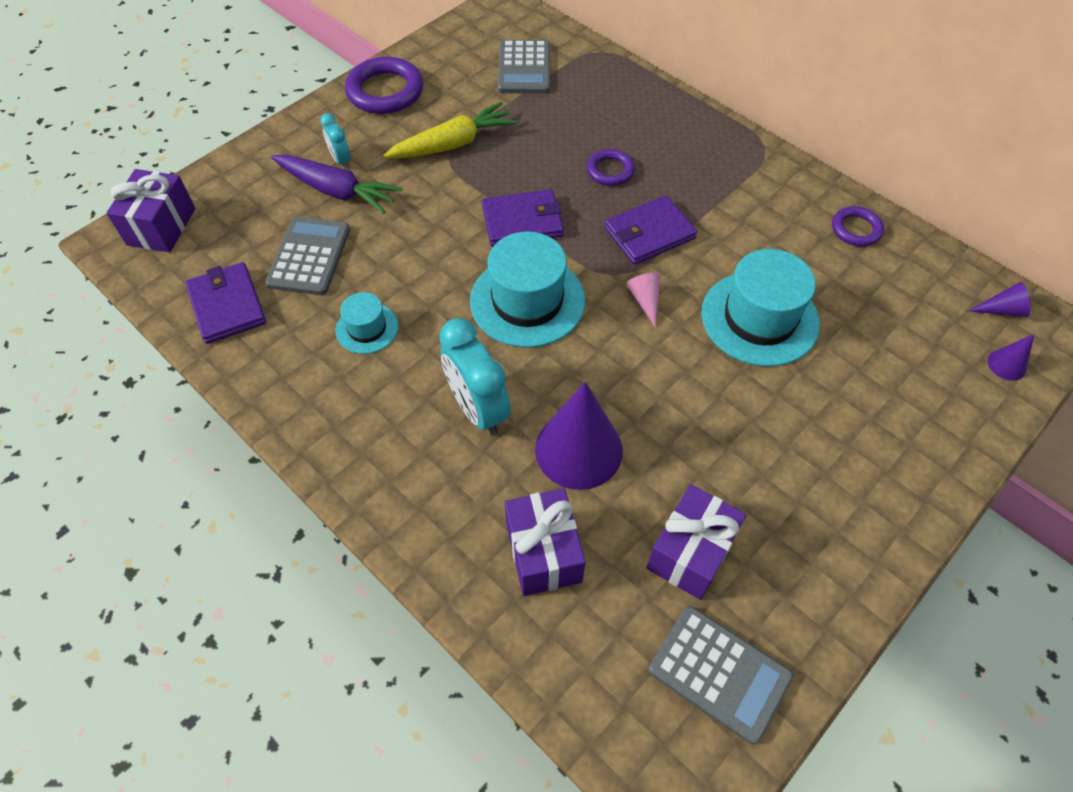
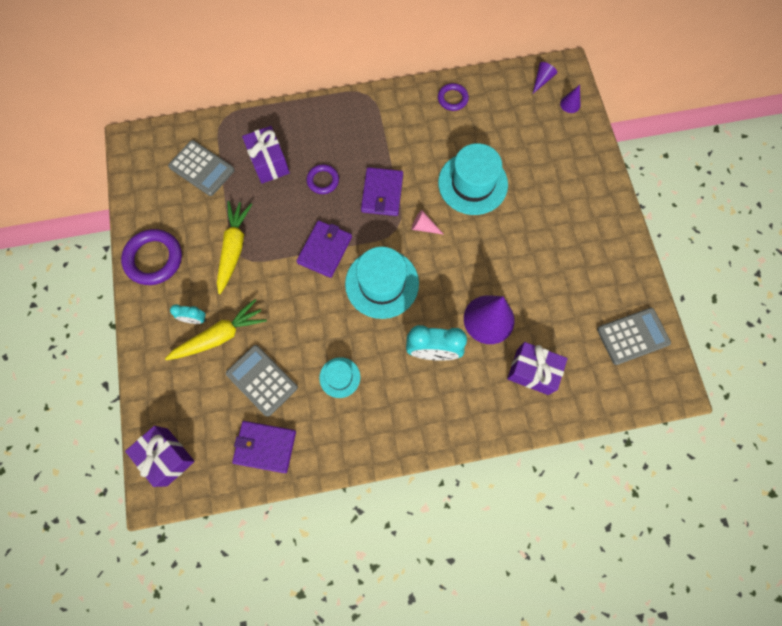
camera: 55 degrees left, 15 degrees up
(336, 191) = (220, 336): purple carrot -> yellow carrot
(690, 552) = (573, 307): purple gift -> purple gift (269, 163)

